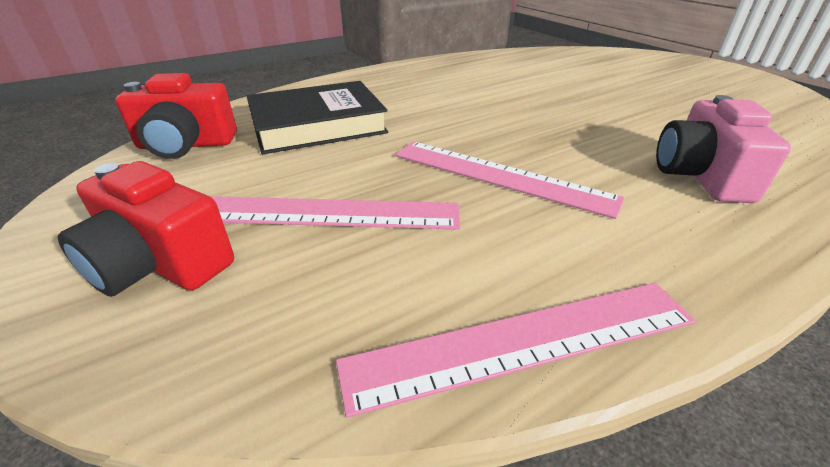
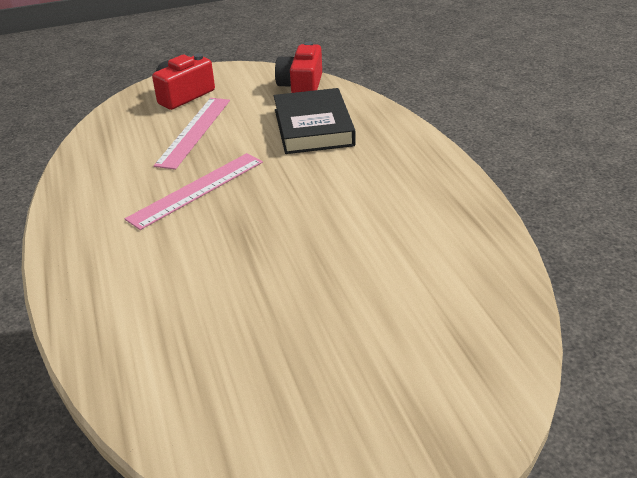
camera: 105 degrees right, 0 degrees up
(522, 341) = (76, 170): pink ruler -> none
(700, 175) = (141, 279): pink camera -> none

